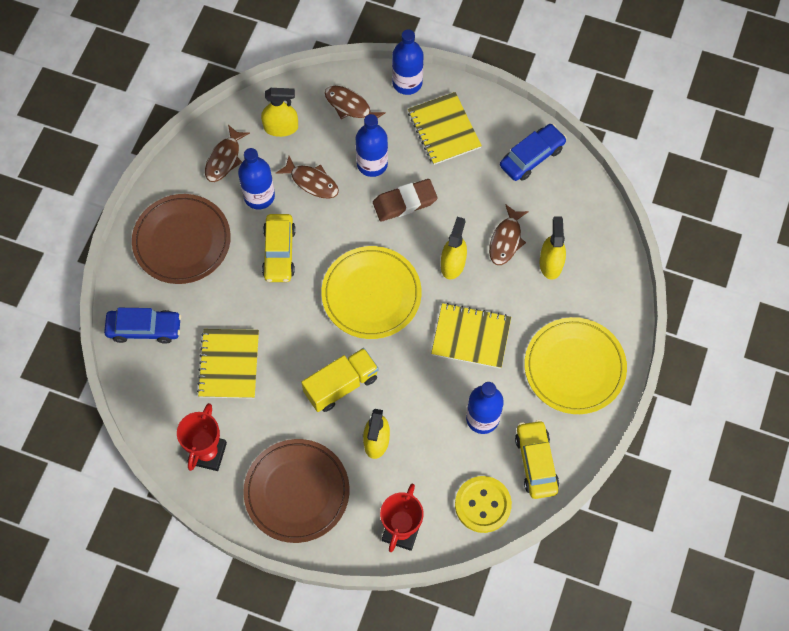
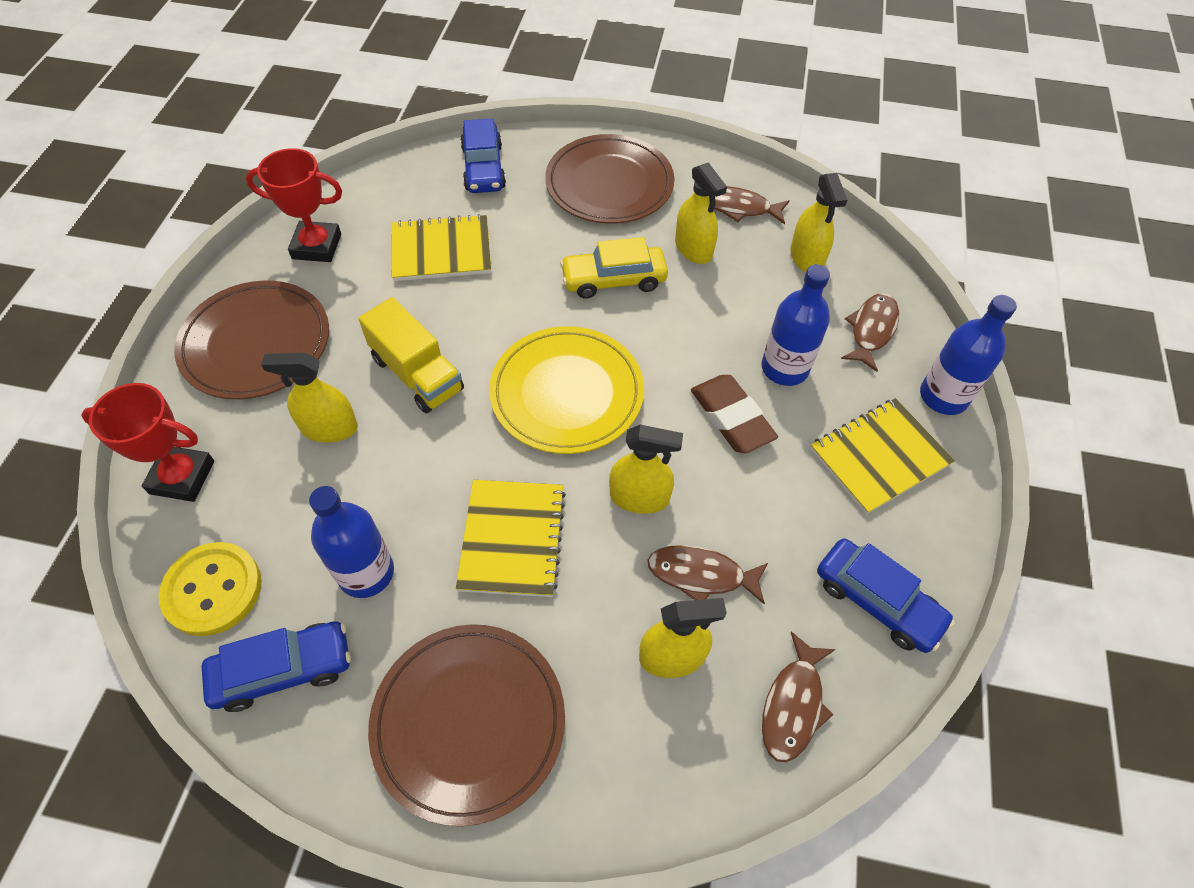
camera: 80 degrees right, 10 degrees down
(259, 196) = (693, 248): blue bottle -> yellow spray bottle
(312, 182) = (732, 301): brown fish -> brown fish (793, 705)
(536, 462) = (283, 670): yellow car -> blue car
(574, 367) = (469, 722): yellow plate -> brown plate

